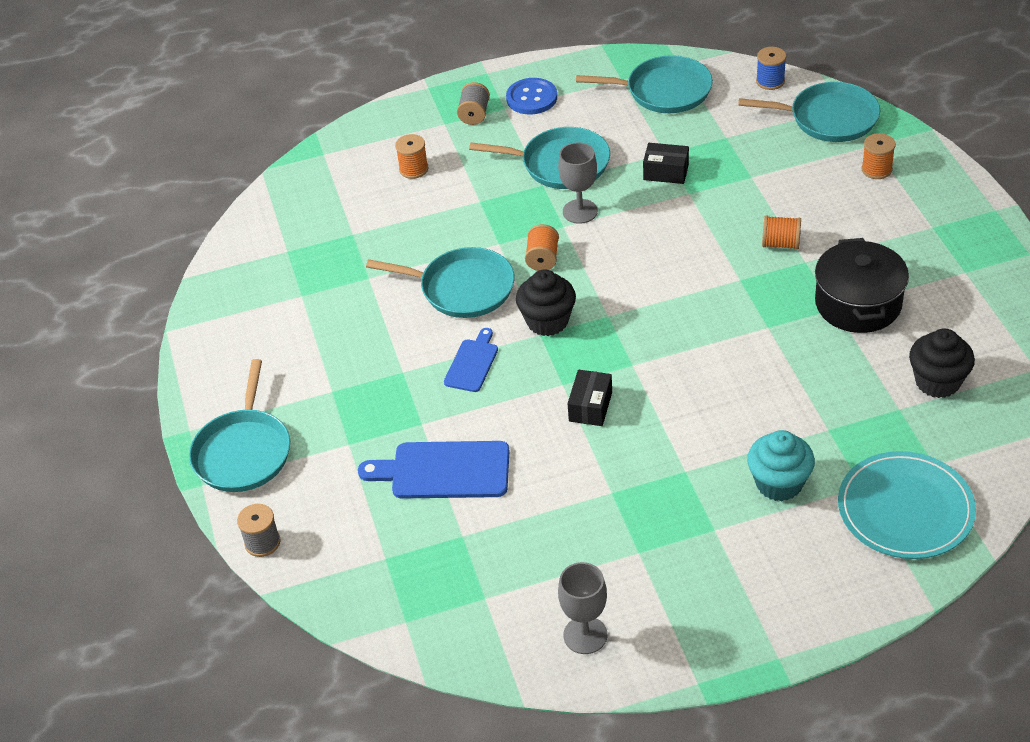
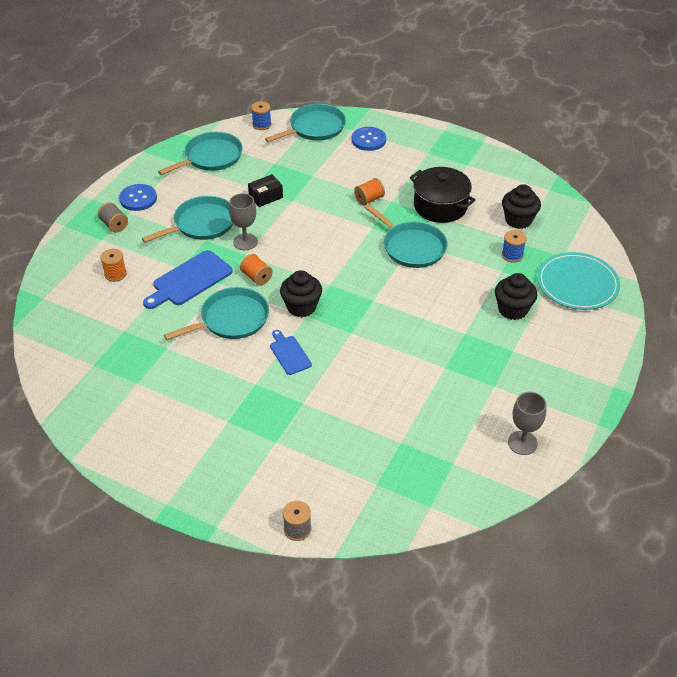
camera: 50 degrees left, 0 degrees up
(243, 452) = (218, 490): turquoise pan -> turquoise pan (412, 247)
(444, 471) = (347, 417): blue cutting board -> blue cutting board (189, 280)
(590, 406) = (380, 334): black box -> none
(779, 483) = (513, 309): turquoise cupcake -> black cupcake
(868, 419) = (512, 255): none -> blue spool
(876, 169) = (368, 140): orange spool -> blue button

